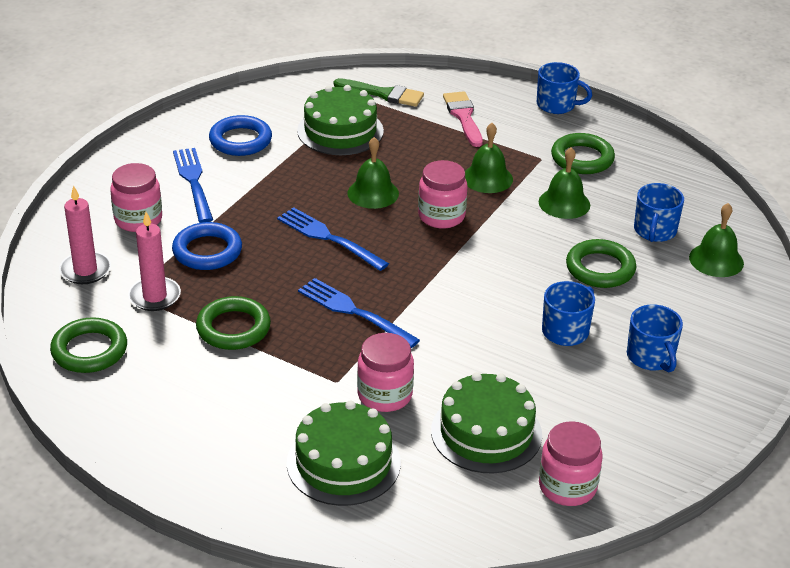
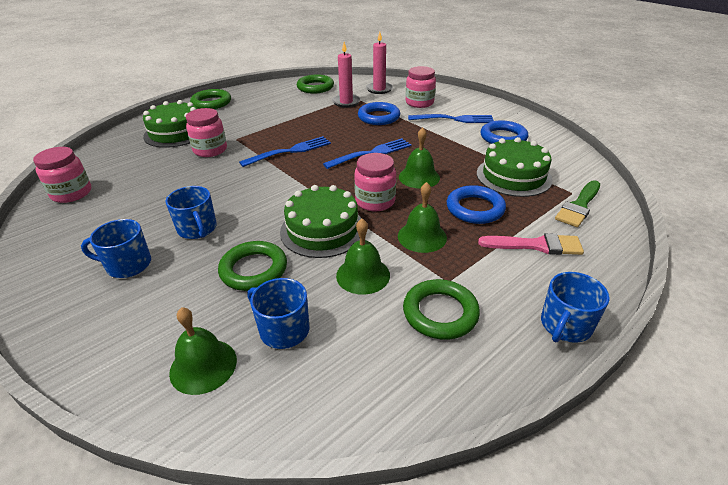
camera: 110 degrees right, 0 degrees up
(233, 328) = (304, 118): green ring -> green ring (211, 103)
(420, 151) = (475, 208): none -> blue ring
(486, 432) = (145, 175): green cake -> green cake (322, 230)

